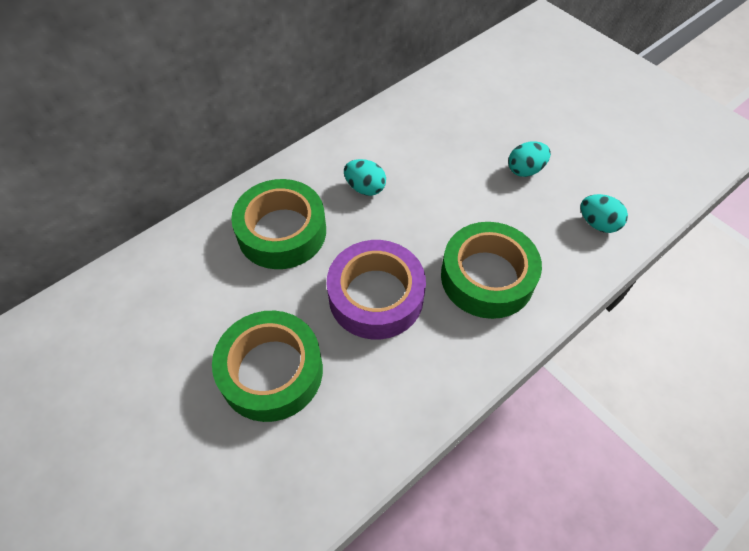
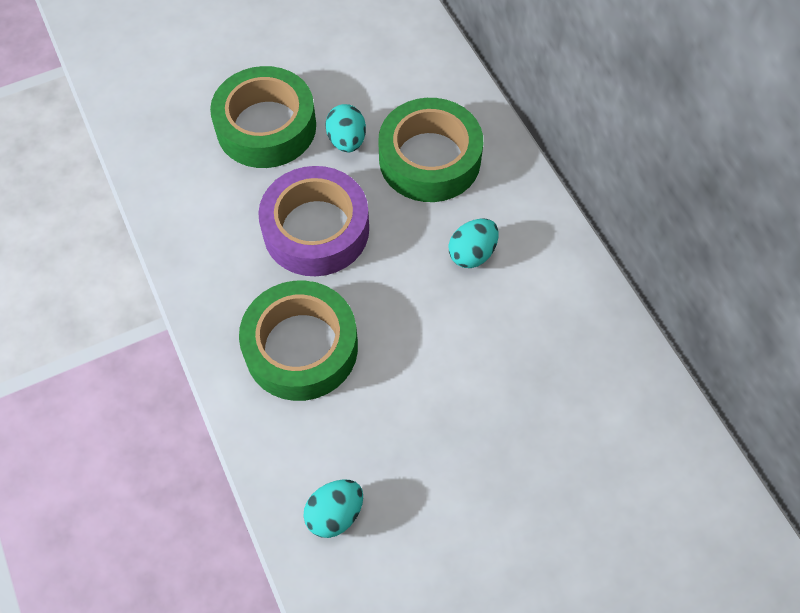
camera: 105 degrees right, 5 degrees up
(525, 170) = (453, 456): turquoise egg -> turquoise egg (347, 141)

